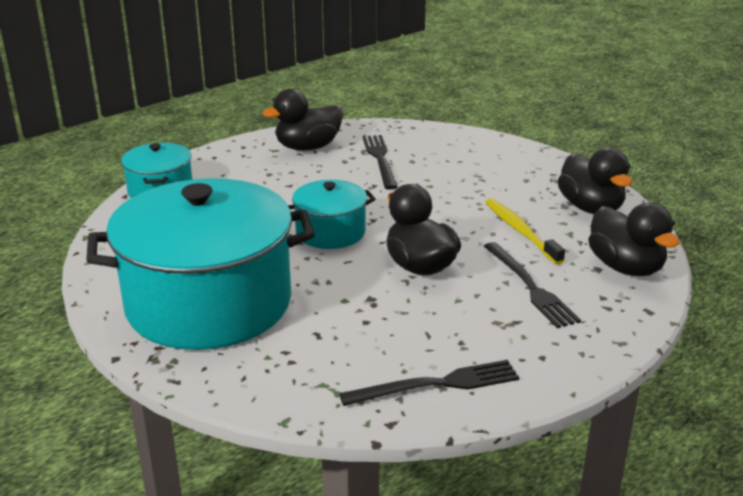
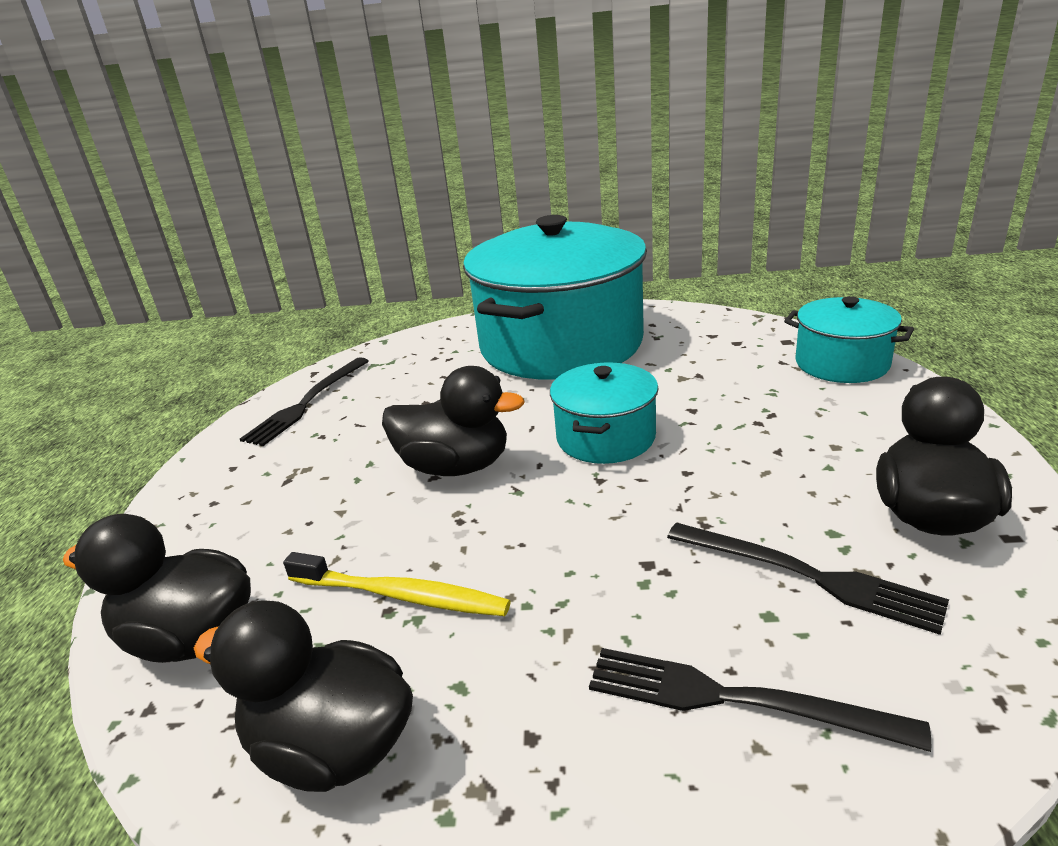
camera: 135 degrees right, 0 degrees up
(530, 287) = (305, 523): black fork -> black fork (735, 699)

